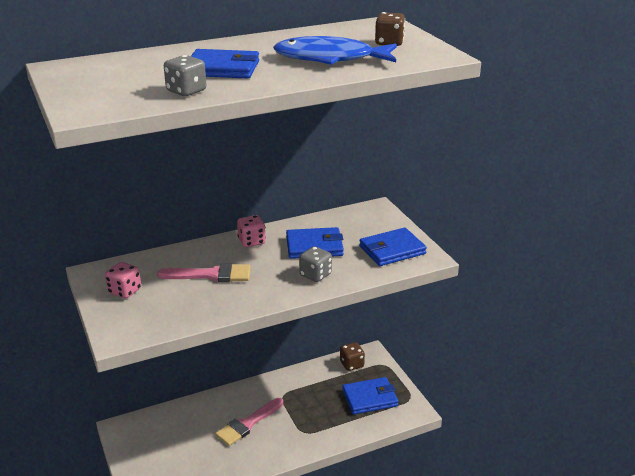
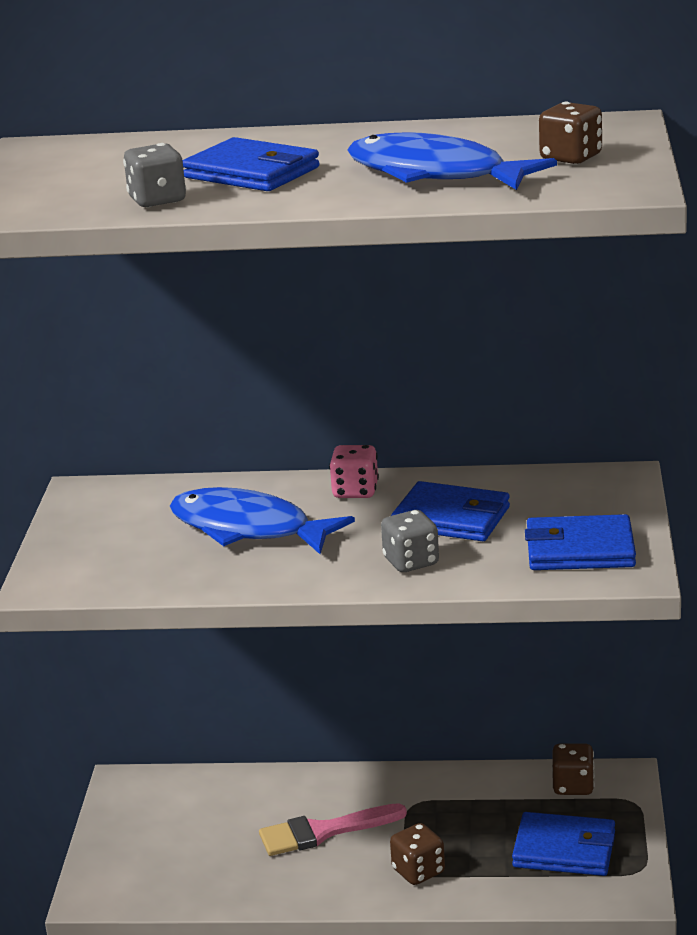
camera: 30 degrees right, 5 degrees down
(125, 291) = (104, 526): pink dice -> none
(211, 275) = (248, 528): pink brush -> blue fish
(309, 431) = (418, 871): none -> brown dice

